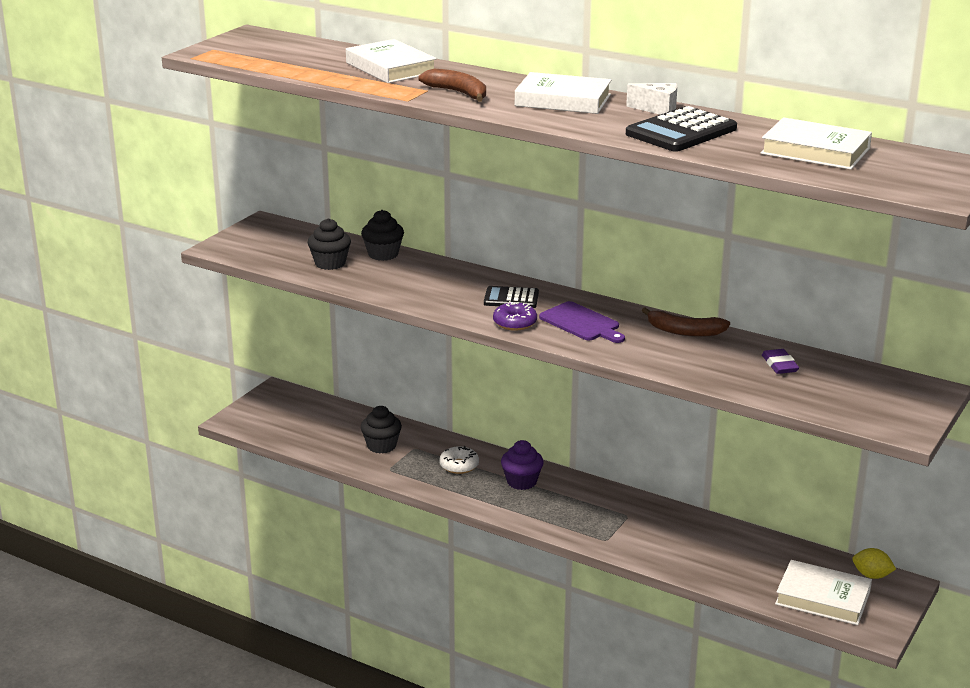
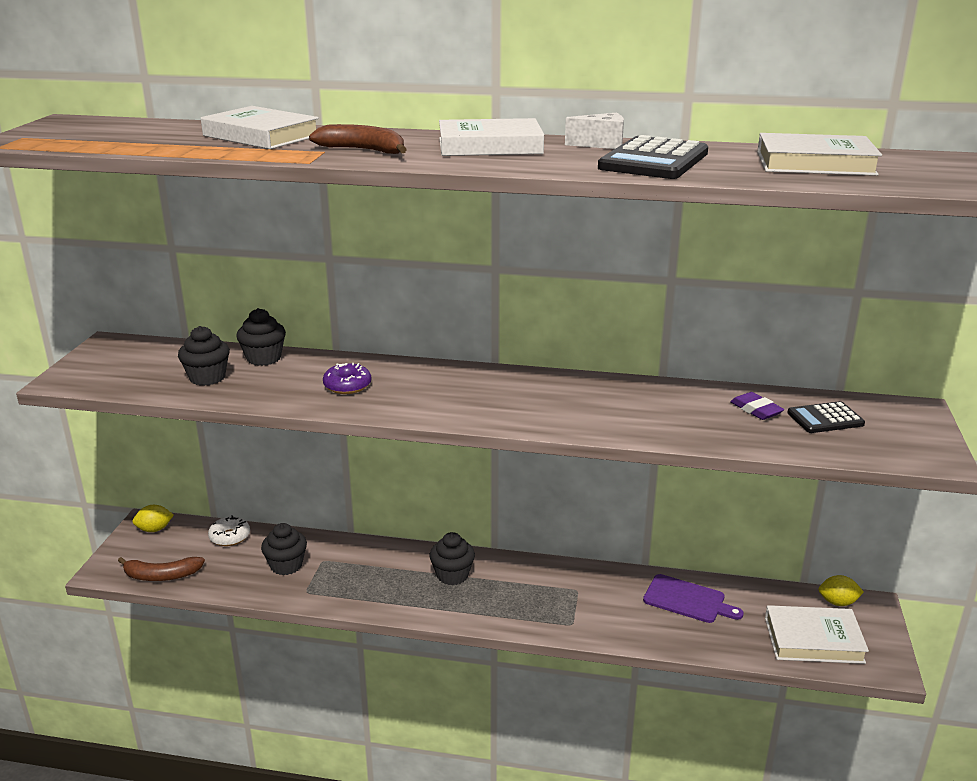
camera: 20 degrees left, 0 degrees up
(283, 396) = (154, 529): none -> yellow lemon
(459, 465) = (379, 571): white donut -> white donut (230, 537)
(511, 298) = (433, 384): black calculator -> black calculator (825, 418)
(515, 323) = (455, 411): purple donut -> purple donut (347, 386)
(521, 482) = (452, 575): purple cupcake -> black cupcake
(581, 323) = (526, 399): purple cutting board -> purple cutting board (687, 600)
(684, 331) = (635, 390): brown banana -> brown banana (161, 576)

